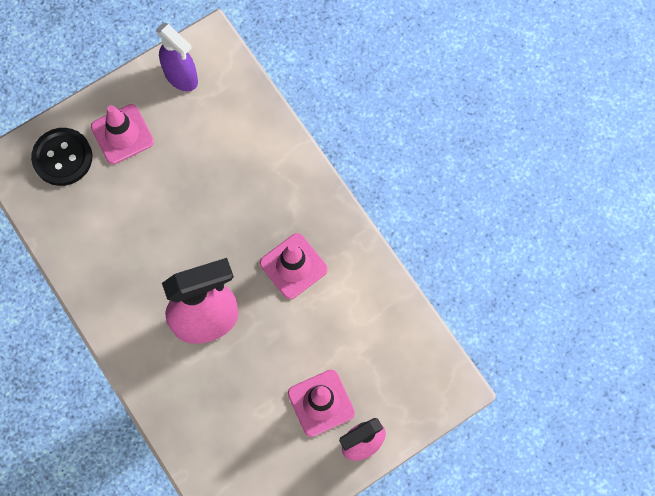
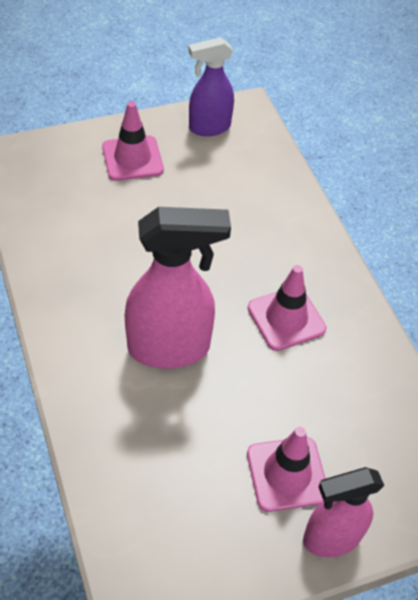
camera: 10 degrees right, 20 degrees down
(62, 157) = (63, 163): black button -> none
(181, 77) = (209, 127): purple spray bottle -> purple spray bottle turned 105 degrees clockwise

